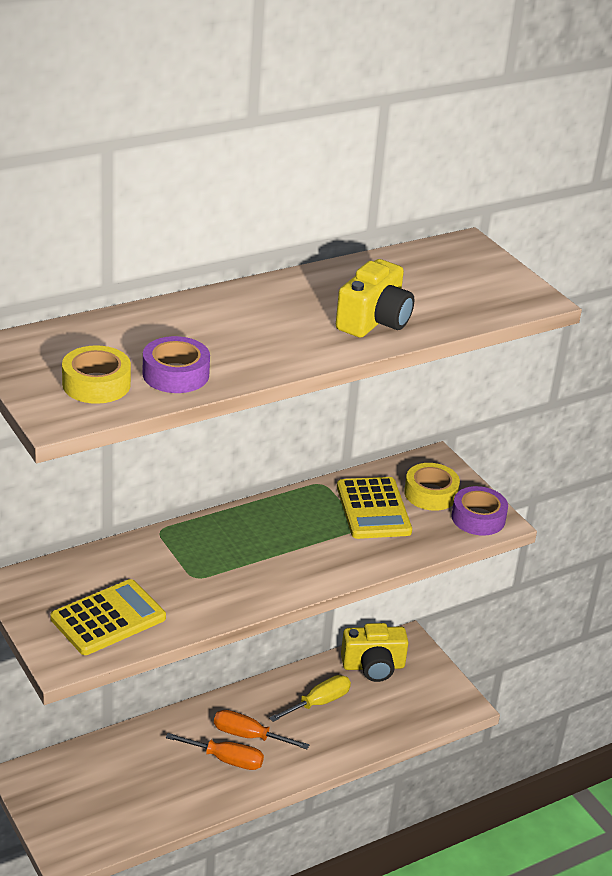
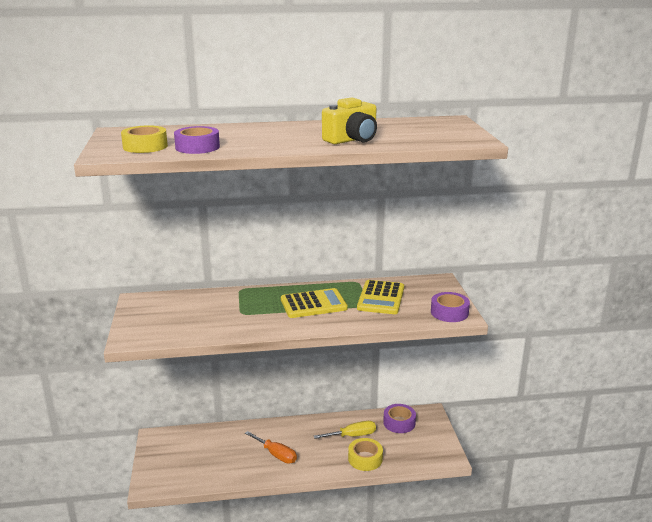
camera: 25 degrees right, 10 degrees down
(108, 618) = (173, 324): yellow calculator -> yellow calculator (313, 304)
(248, 736) = (298, 444): orange screwdriver -> none
(373, 666) = (399, 422): yellow camera -> purple tape
(430, 494) = (425, 296): yellow tape -> yellow tape (365, 459)

